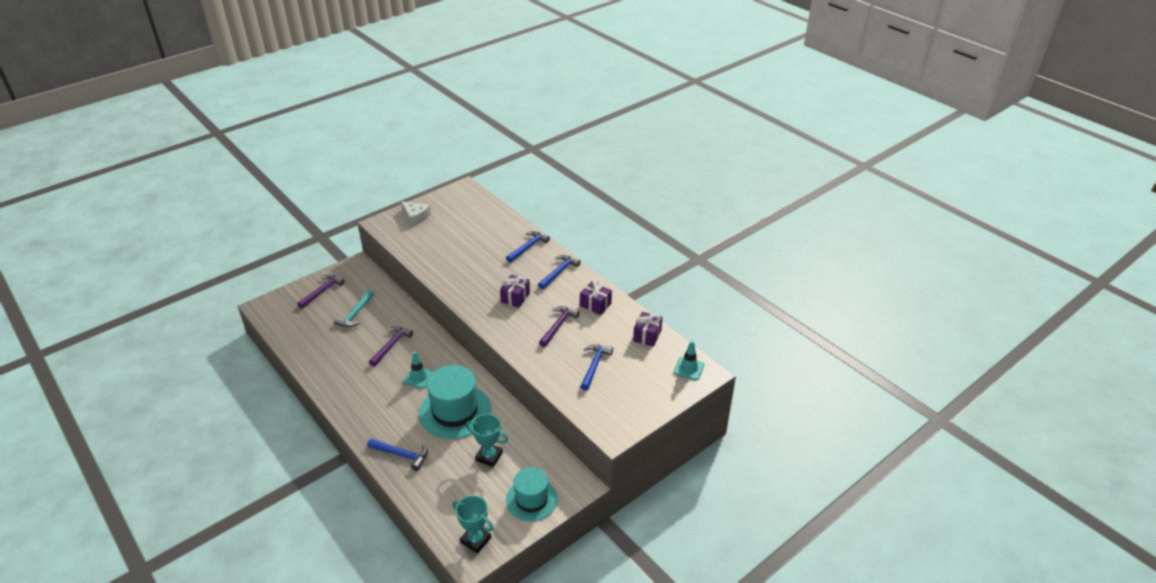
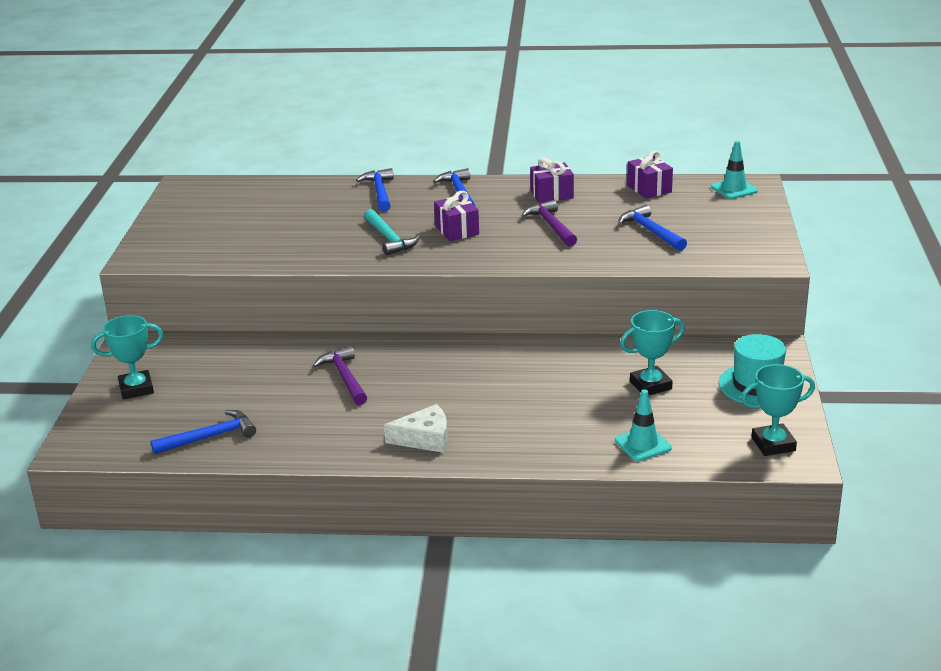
camera: 45 degrees left, 10 degrees down
(322, 291) = (136, 389): purple hammer -> turquoise trophy
(355, 313) = (233, 380): turquoise hammer -> turquoise hammer (389, 238)
(401, 455) = (560, 443): blue hammer -> blue hammer (210, 437)
(415, 217) = (175, 233): white cheese -> white cheese (425, 438)
(419, 378) = (439, 380): turquoise traffic cone -> turquoise traffic cone (642, 444)
(455, 411) = (540, 378): turquoise hat -> none

